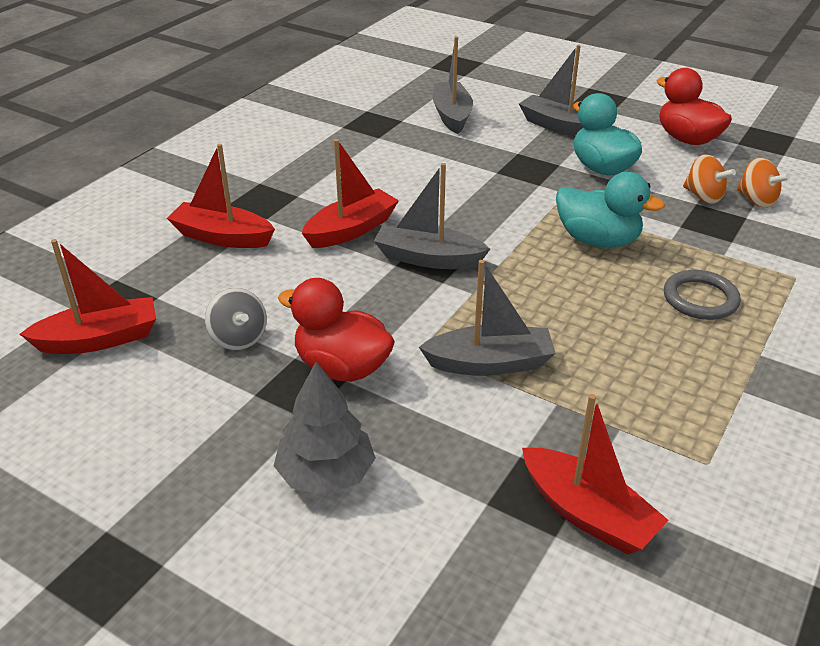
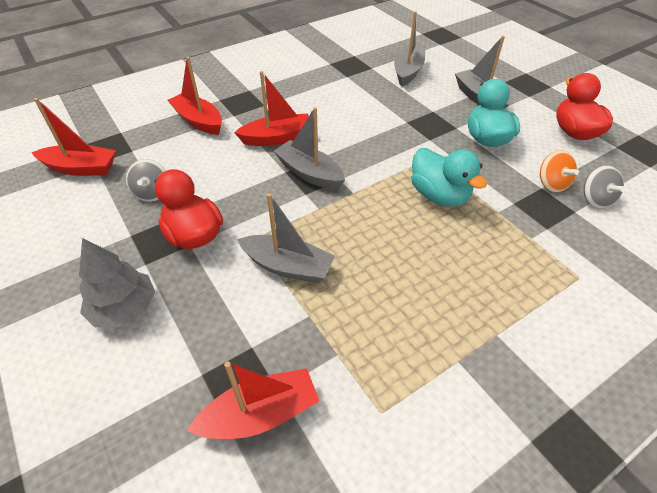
camera: 25 degrees right, 10 degrees up
(587, 513) = (260, 414): red boat -> red boat turned 90 degrees counterclockwise
(700, 299) = (483, 269): grey ring -> none
(756, 200) = (595, 199): orange spinning top -> grey spinning top

